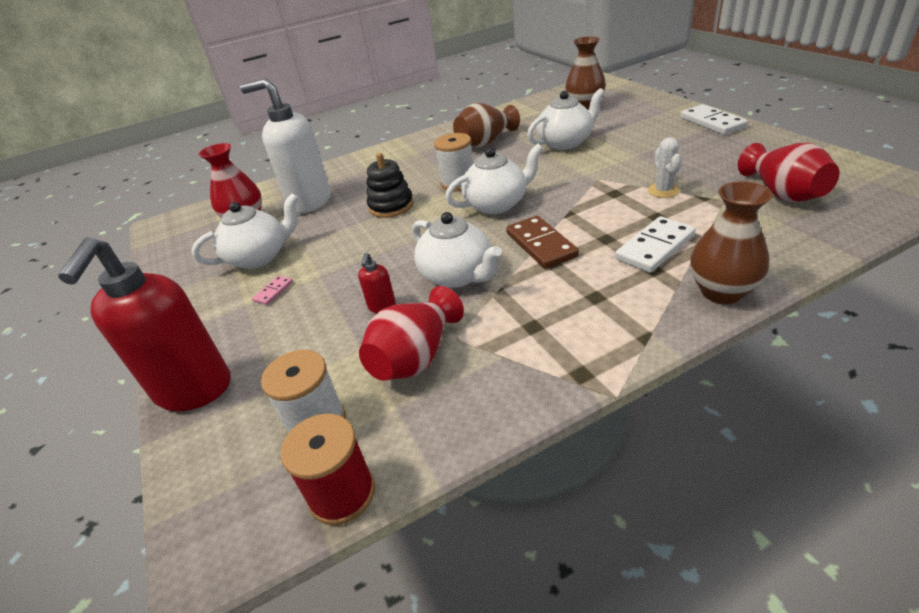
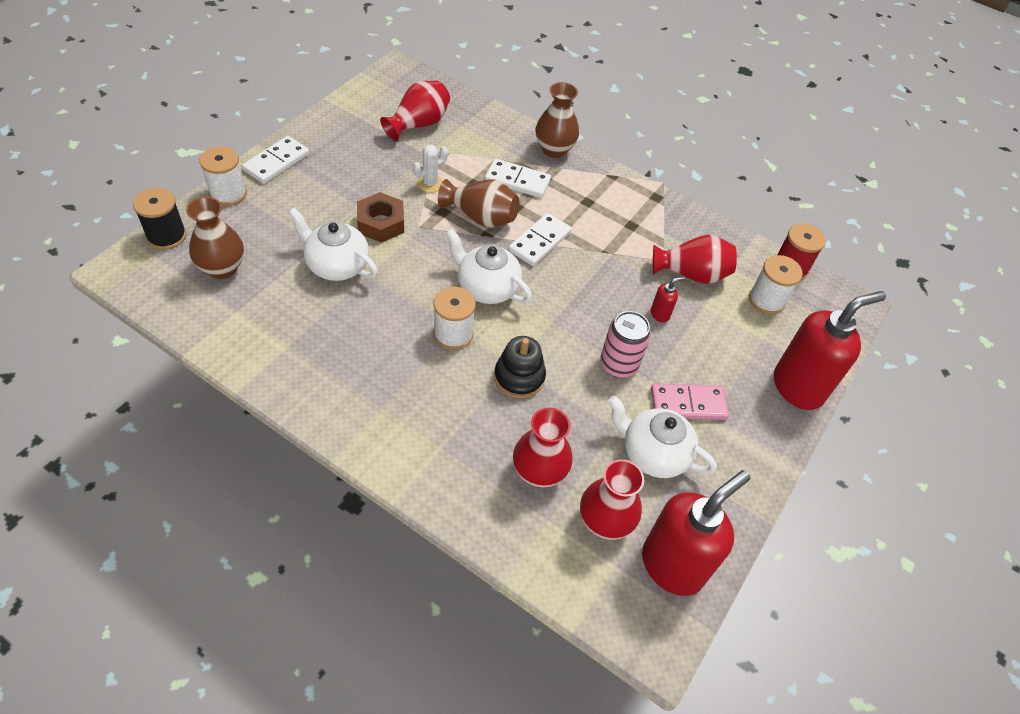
camera: 130 degrees left, 15 degrees up
(184, 243) = (672, 565): none -> red soap dispenser
(273, 292) = (688, 404): pink domino -> pink domino, size x1.98
(309, 202) = (539, 472): white soap dispenser -> red vase
(352, 260) = (618, 364): none -> pink can
(458, 276) = (602, 281): white teapot -> none
(486, 142) = (341, 342): brown vase -> brown vase (480, 217)
(541, 245) = (539, 241): brown domino -> white domino
(609, 162) = (381, 223): none -> brown nut
(627, 91) = (166, 236): none -> black spool
(671, 106) = (228, 193): none -> white spool

